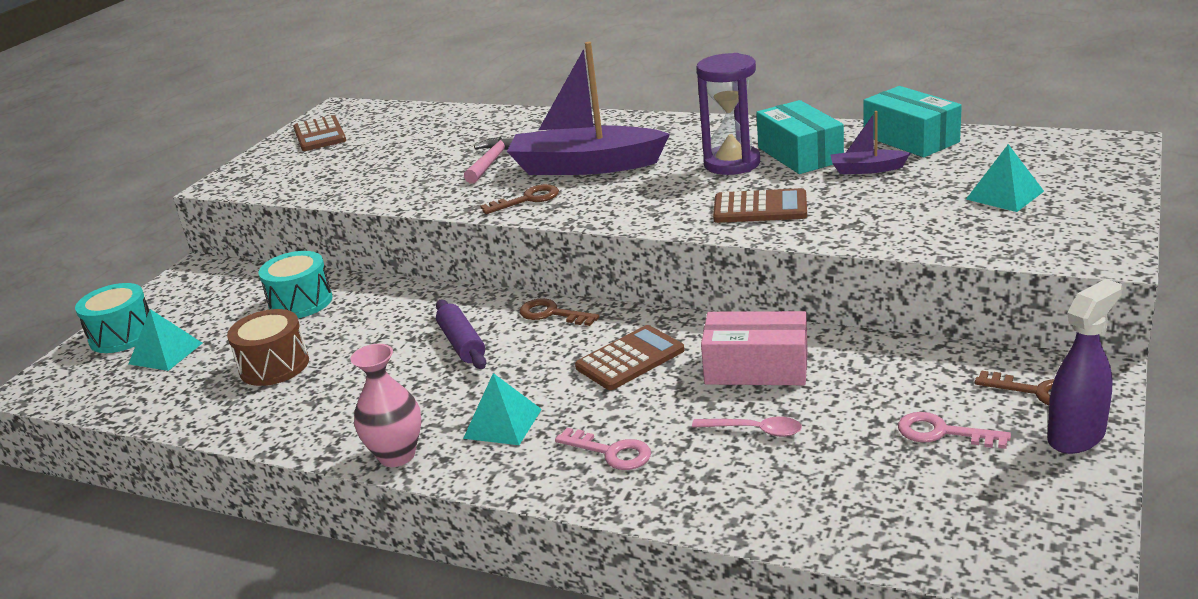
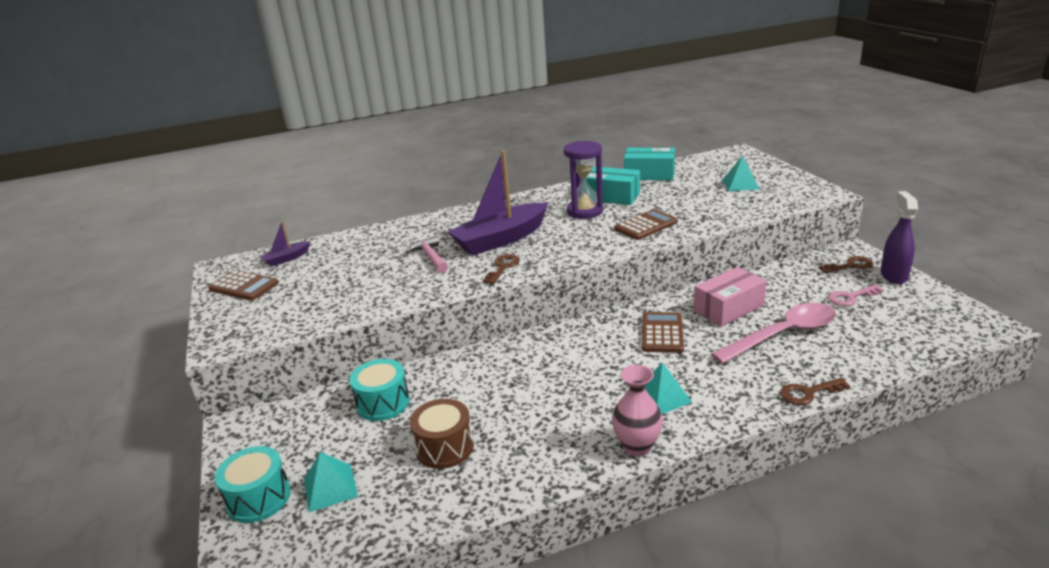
camera: 45 degrees left, 0 degrees up
(462, 343) = (552, 371): purple rolling pin -> none
(552, 314) = (574, 332): brown key -> brown key (808, 393)
(611, 452) = (743, 379): pink key -> none
(755, 430) = (783, 334): pink spoon -> pink spoon, size x2.20
(867, 169) = (658, 193): purple boat -> purple boat (286, 259)

